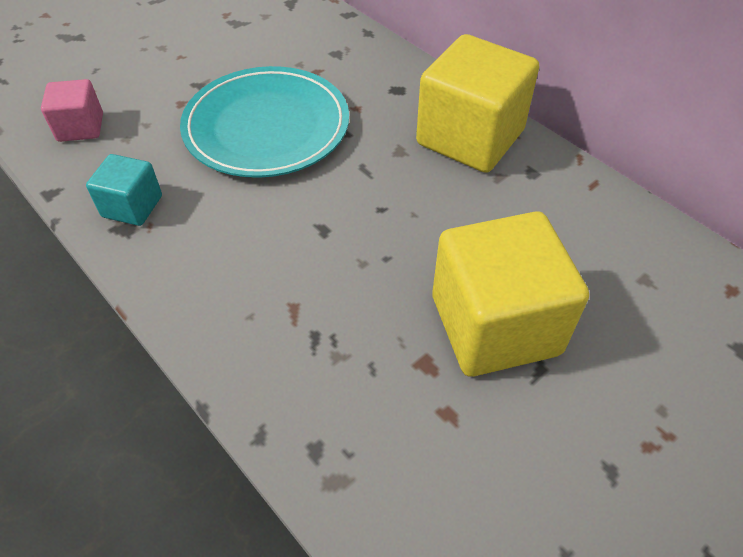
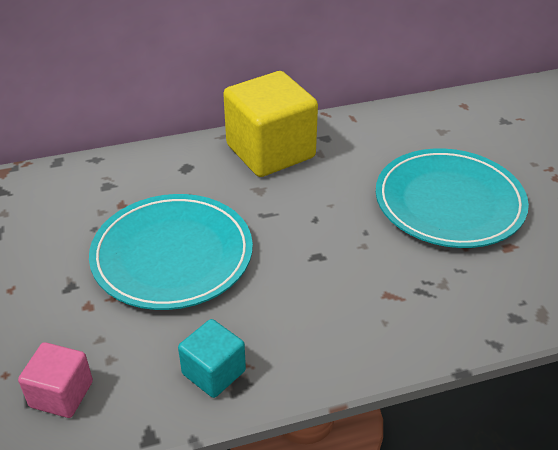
camera: 65 degrees left, 10 degrees down
(495, 325) = (449, 202): yellow cube -> turquoise plate

